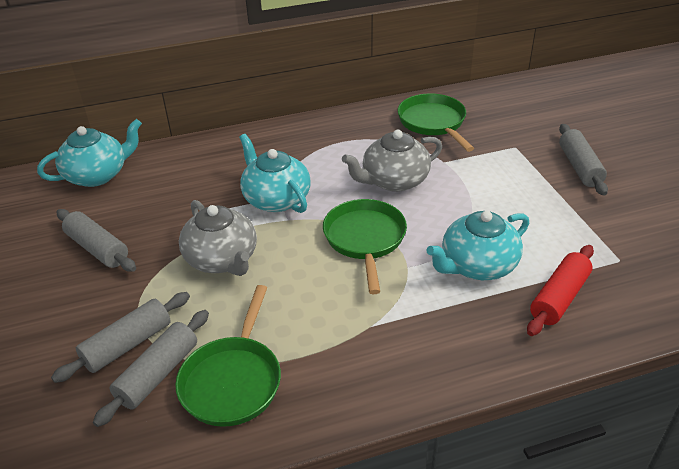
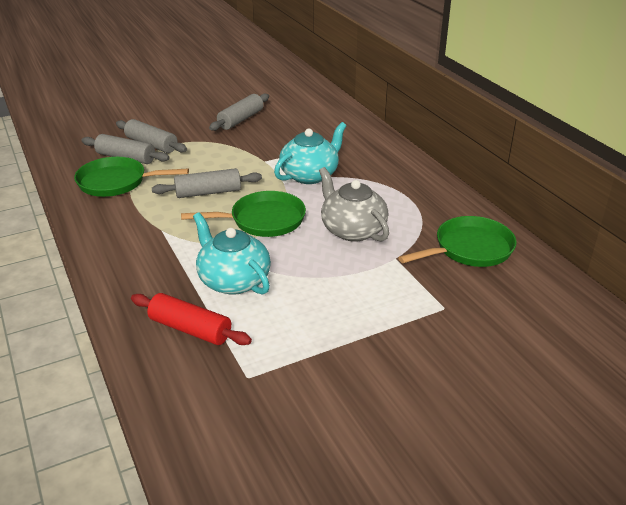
camera: 80 degrees right, 5 degrees down
(97, 175) = (323, 104): turquoise teapot -> none
(222, 259) = (233, 163): grey teapot -> none
(579, 167) = (420, 359): grey rolling pin -> grey rolling pin (208, 192)

